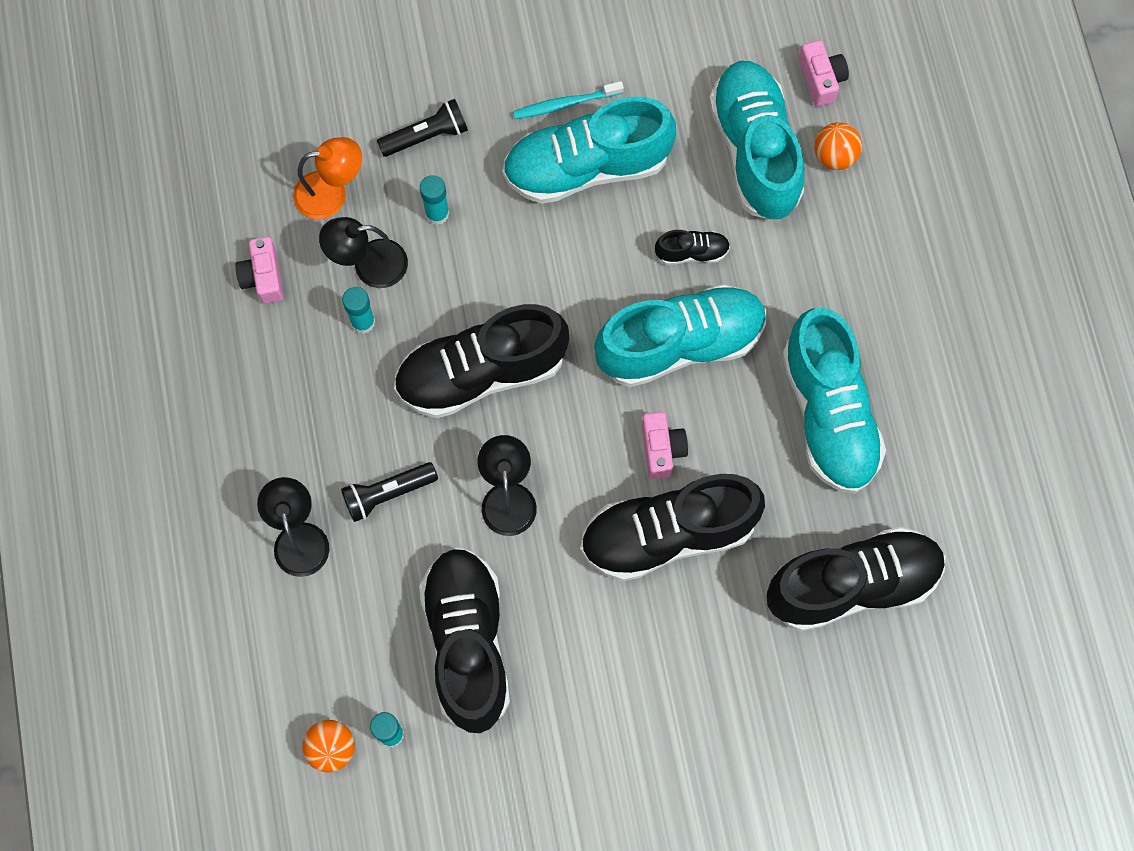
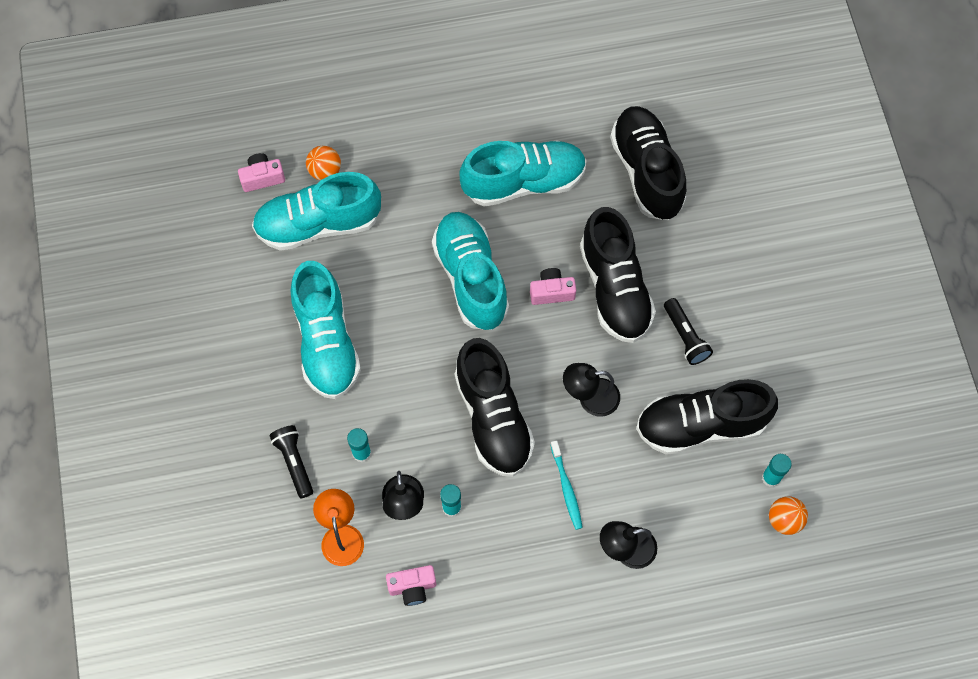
camera: 90 degrees left, 5 degrees down
(388, 493) = (590, 485): black flashlight -> black flashlight (685, 336)
(565, 104) = (272, 357): turquoise toothbrush -> turquoise toothbrush (566, 488)
(692, 252) = (399, 269): black shoe -> none

